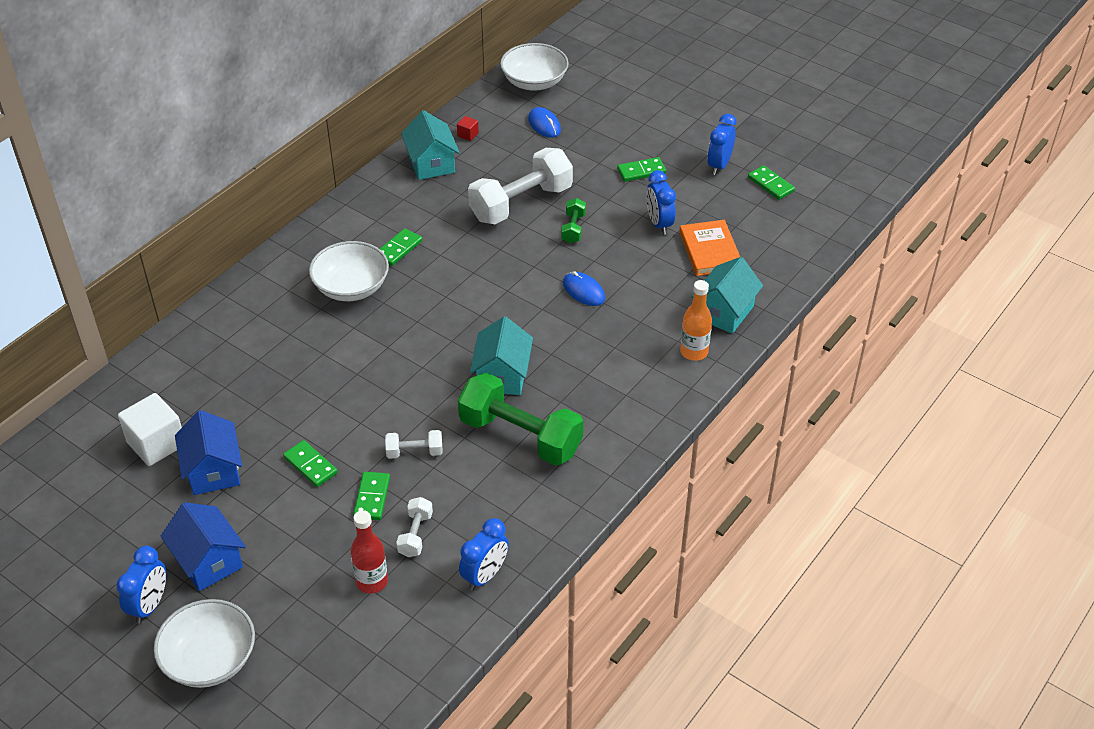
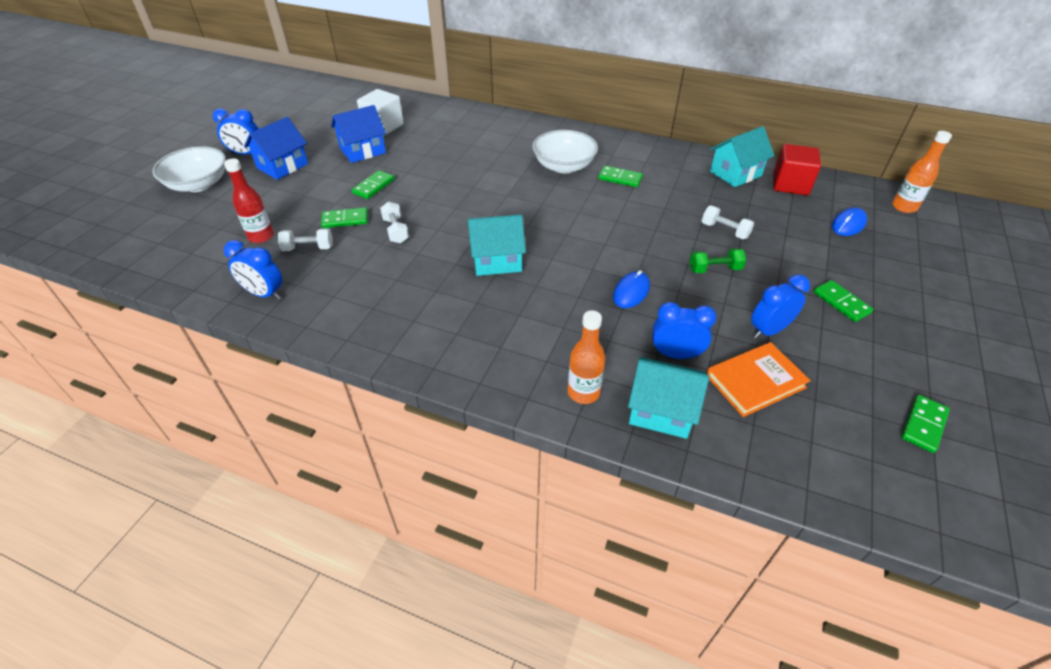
camera: 75 degrees right, 0 degrees up
(468, 134) = (790, 184): red cube -> red cube, size x2.25
(520, 436) = (426, 285): green dumbbell -> none
(521, 203) = (724, 230): white dumbbell -> white dumbbell, size x0.46
(534, 82) = (904, 207): white bowl -> orange bottle
(719, 165) = (912, 367): blue clock -> blue clock (675, 354)

